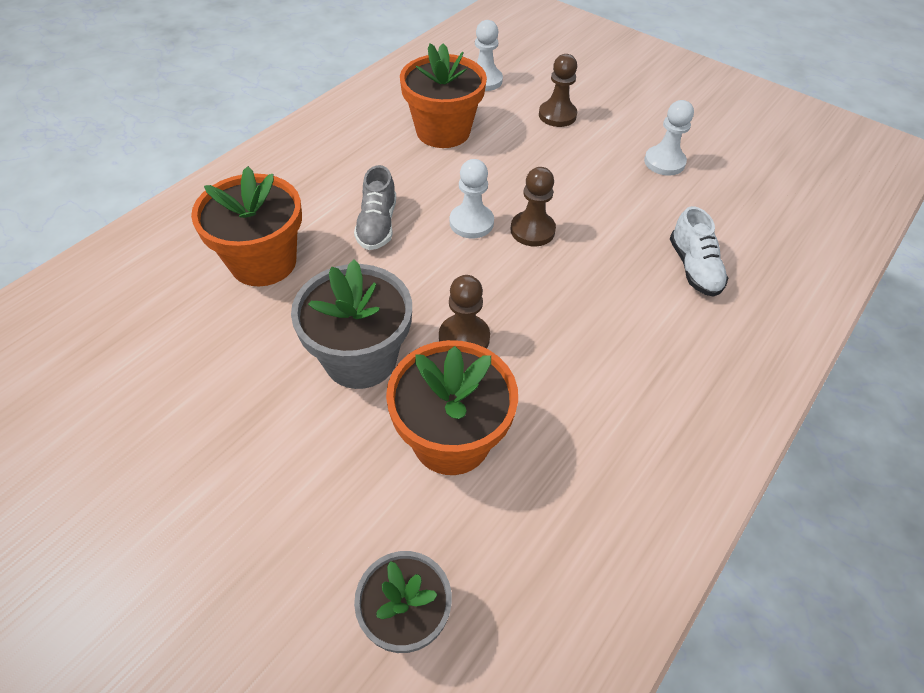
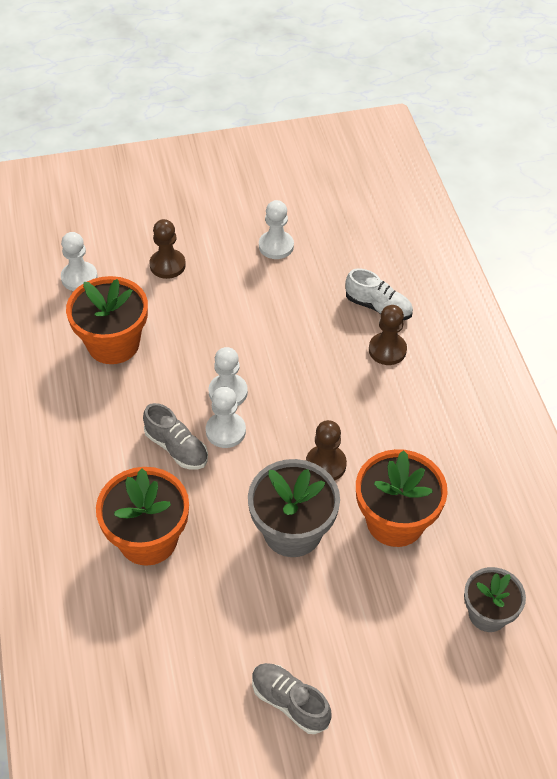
camera: 50 degrees left, 0 degrees up
(149, 479) = (289, 702): none -> grey shoe
(427, 245) = (225, 431): none -> white pawn
(532, 230) = (268, 364): brown pawn -> brown pawn (387, 350)

